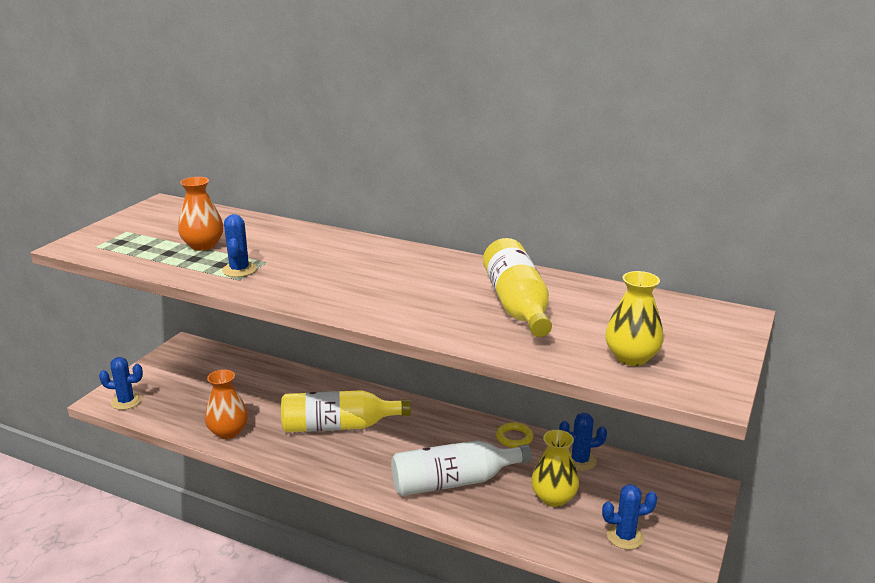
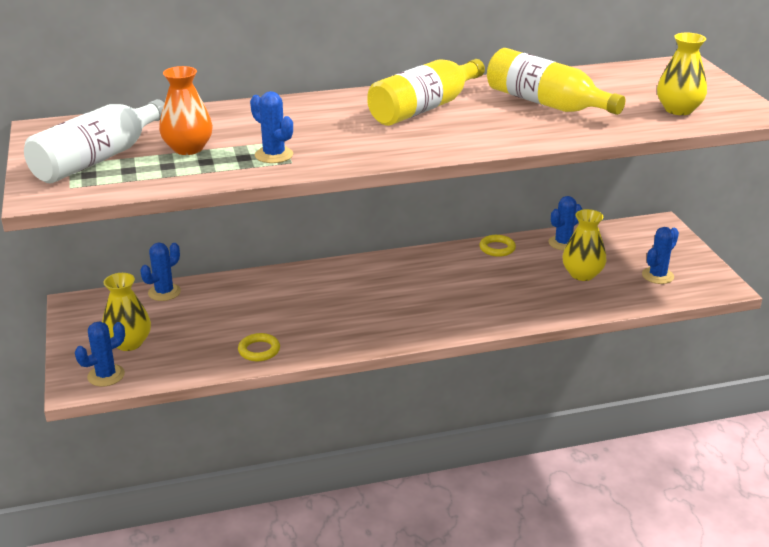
camera: 40 degrees left, 5 degrees up
(169, 386) = (129, 343): none -> yellow vase
(228, 432) = (259, 350): orange vase -> yellow ring
(240, 360) = (164, 292): none -> blue cactus
(339, 426) = (350, 301): yellow bottle -> yellow bottle (424, 108)
(454, 482) = (502, 297): white bottle -> white bottle (98, 159)

